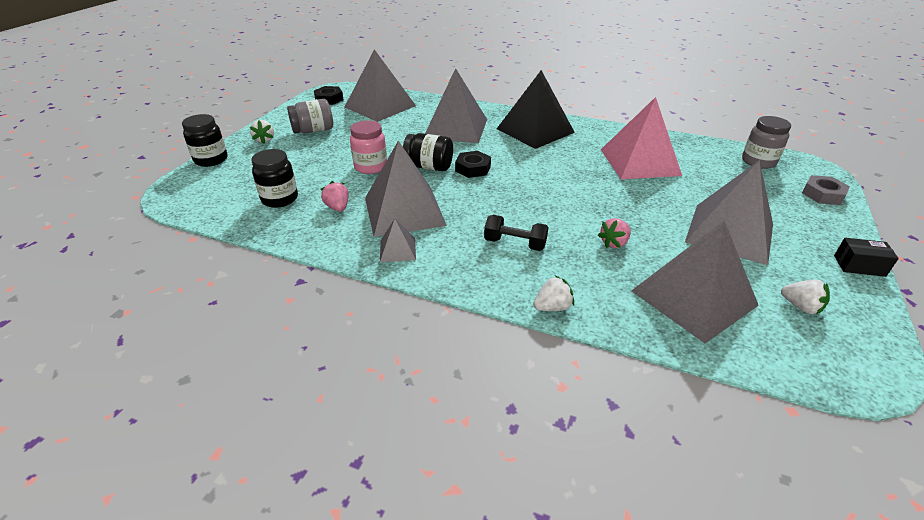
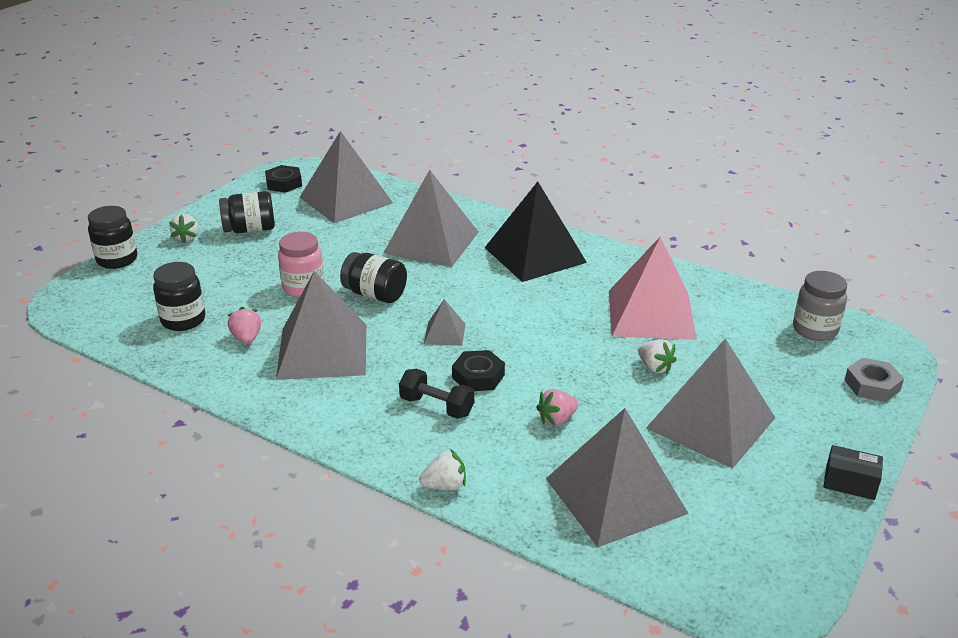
camera: 10 degrees right, 5 degrees down
(313, 130) = (250, 229): grey jar -> black jar
(397, 250) = (297, 398): grey pyramid -> grey pyramid (444, 333)
(473, 168) = (429, 302): black nut -> black nut (478, 376)
(801, 307) = (739, 522): white strawberry -> white strawberry (655, 367)

